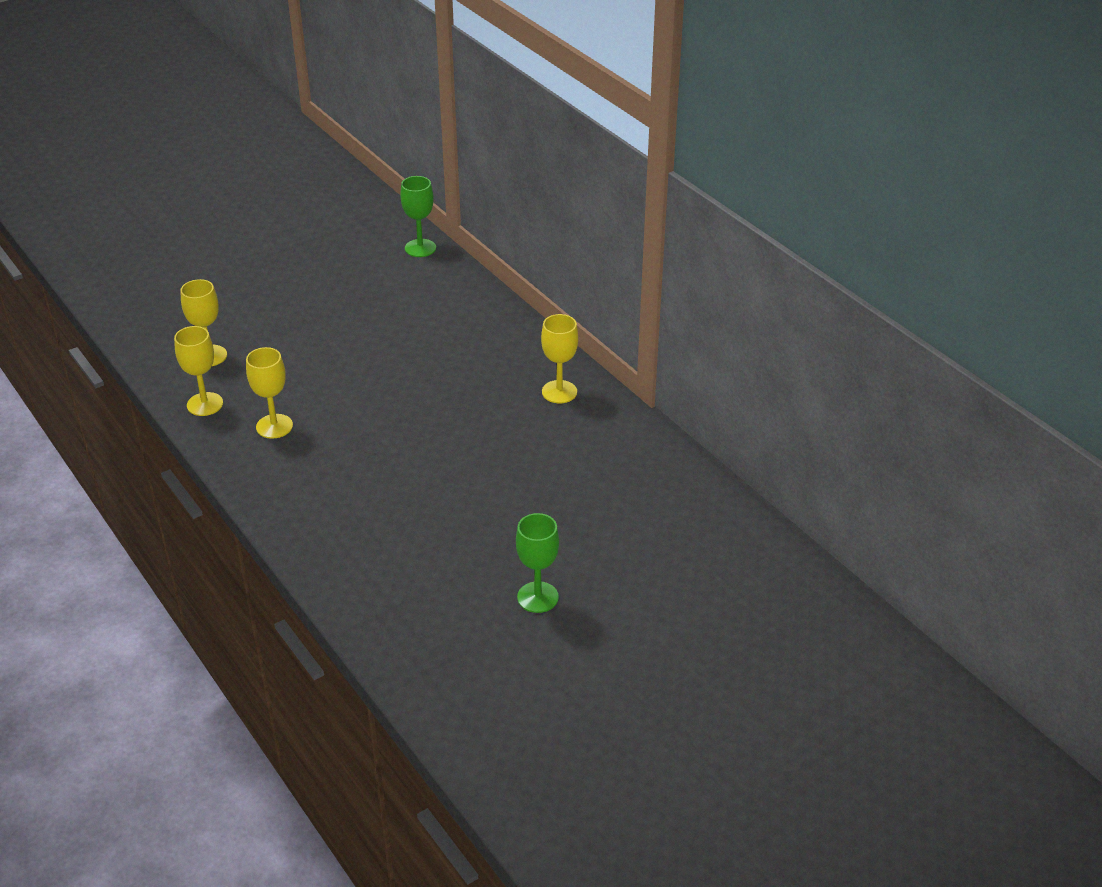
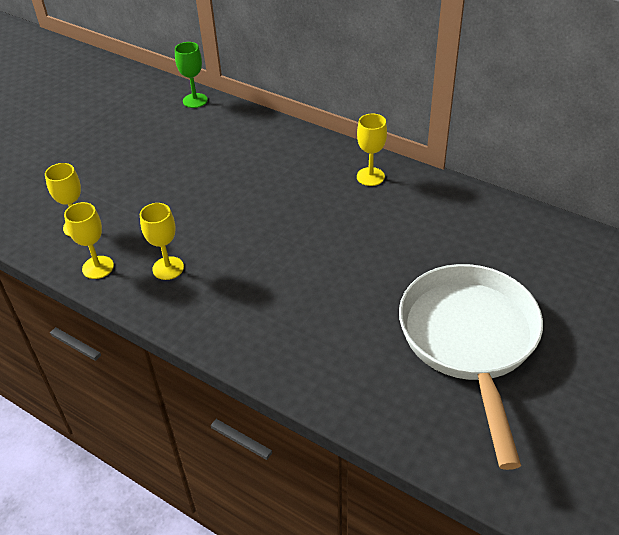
camera: 20 degrees left, 5 degrees up
(537, 597) = (469, 341): green goblet -> white pan

